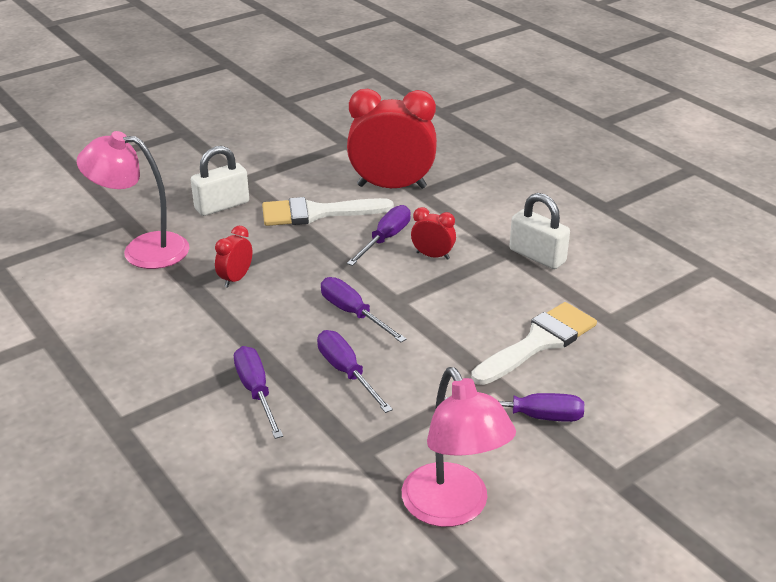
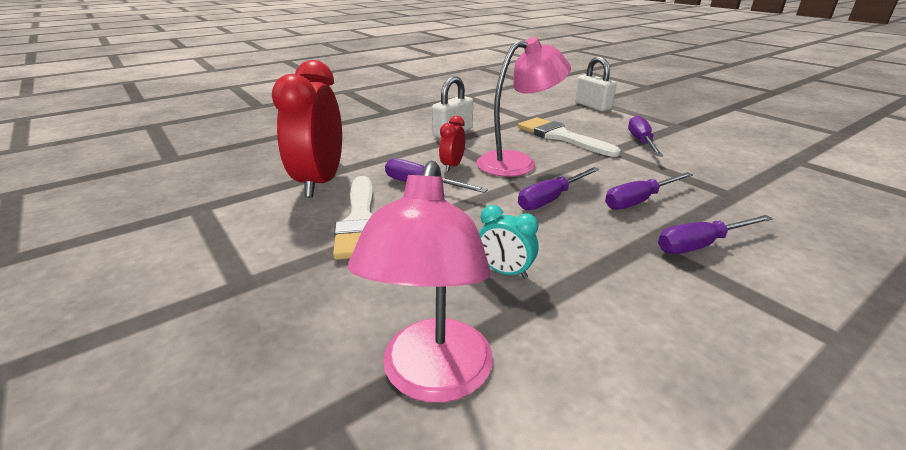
camera: 90 degrees left, 5 degrees down
(222, 206) = (315, 299): white padlock -> white padlock (592, 106)
(235, 279) = (505, 272): red clock -> turquoise clock
(452, 509) = (753, 165): pink lamp -> pink lamp (517, 162)

